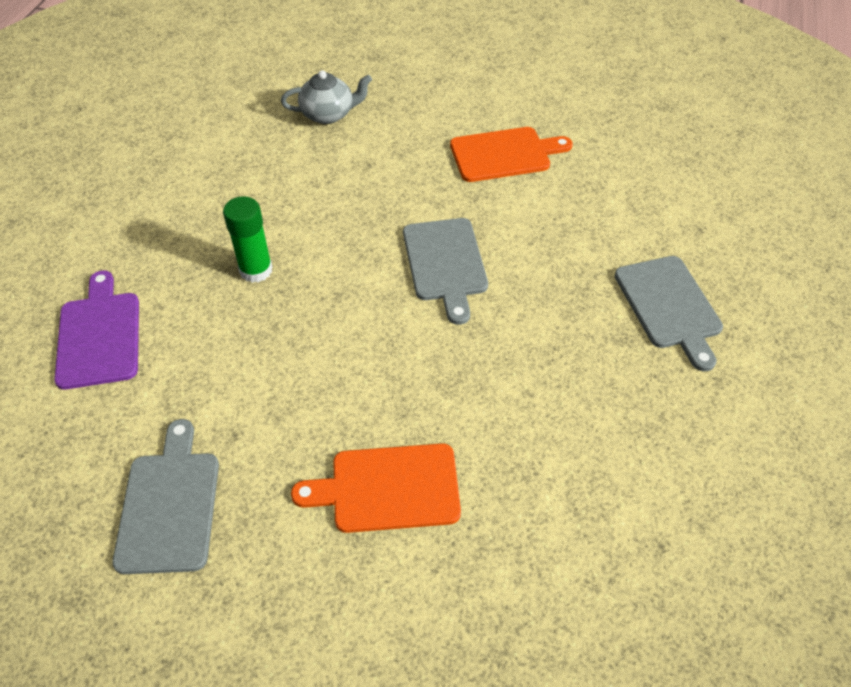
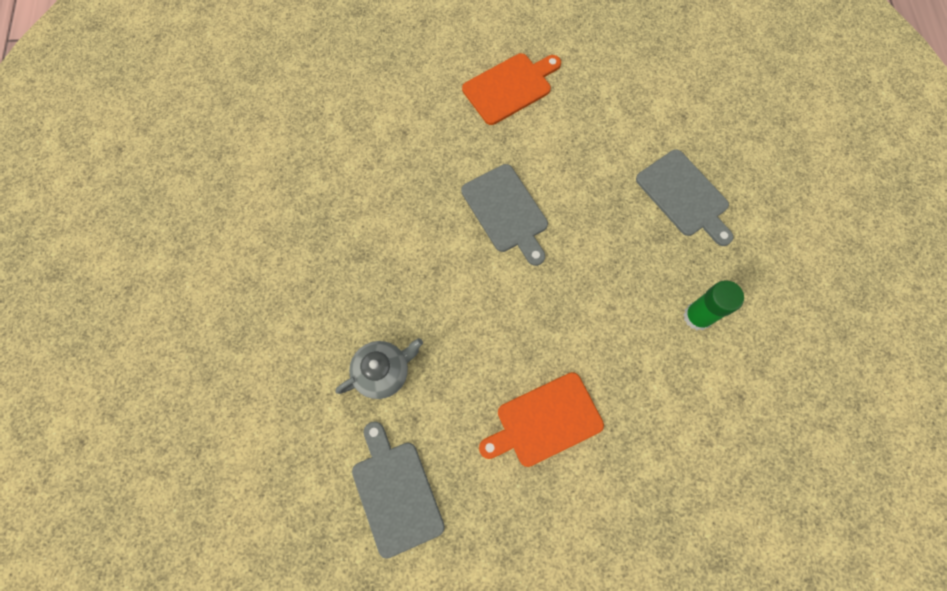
camera: 20 degrees left, 20 degrees up
(99, 335) = (265, 371): purple cutting board -> none
(256, 270) = (361, 268): green glue stick -> green glue stick (697, 316)
(328, 114) = (347, 88): grey teapot -> grey teapot (383, 371)

